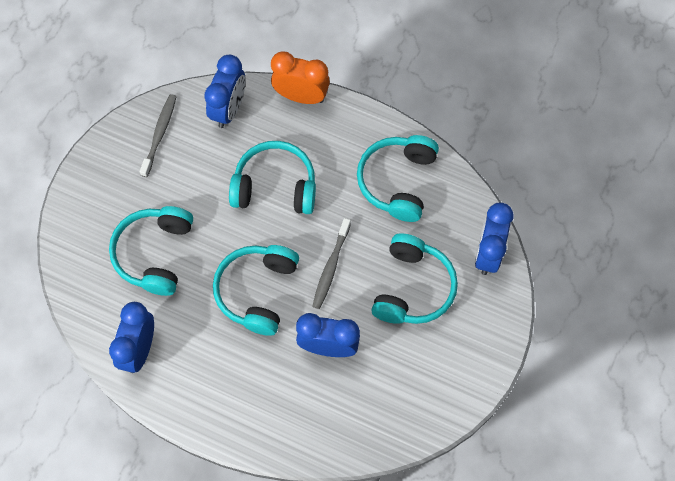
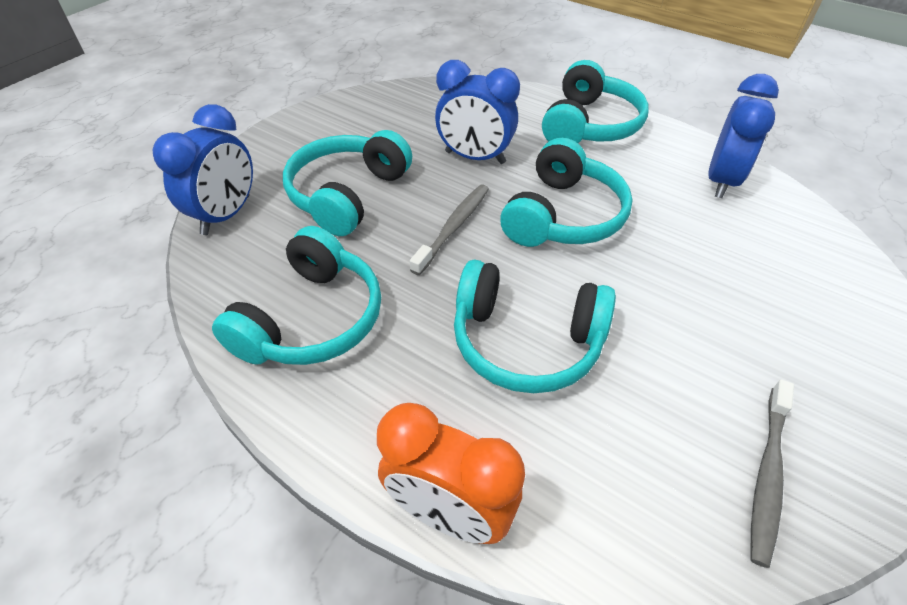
camera: 170 degrees left, 20 degrees down
(154, 254) = (726, 275): turquoise headphones -> turquoise headphones (589, 125)
(228, 109) = (617, 509): blue clock -> none

